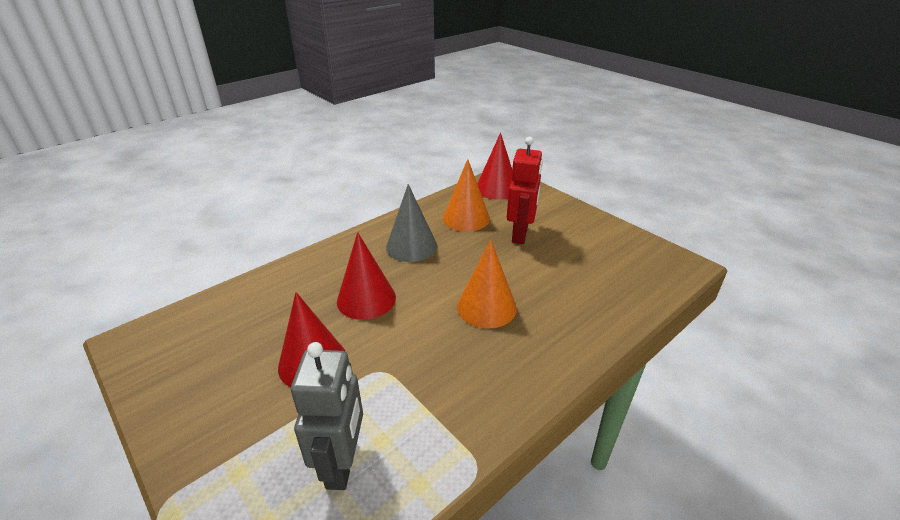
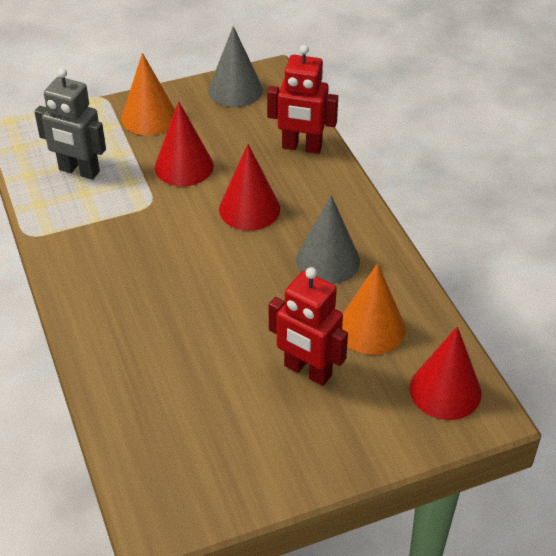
camera: 110 degrees right, 10 degrees up
(160, 361) = (235, 90): none -> grey cone
(268, 288) = (302, 147): none -> red robot
(486, 307) = (188, 292): orange cone -> orange cone (149, 117)

